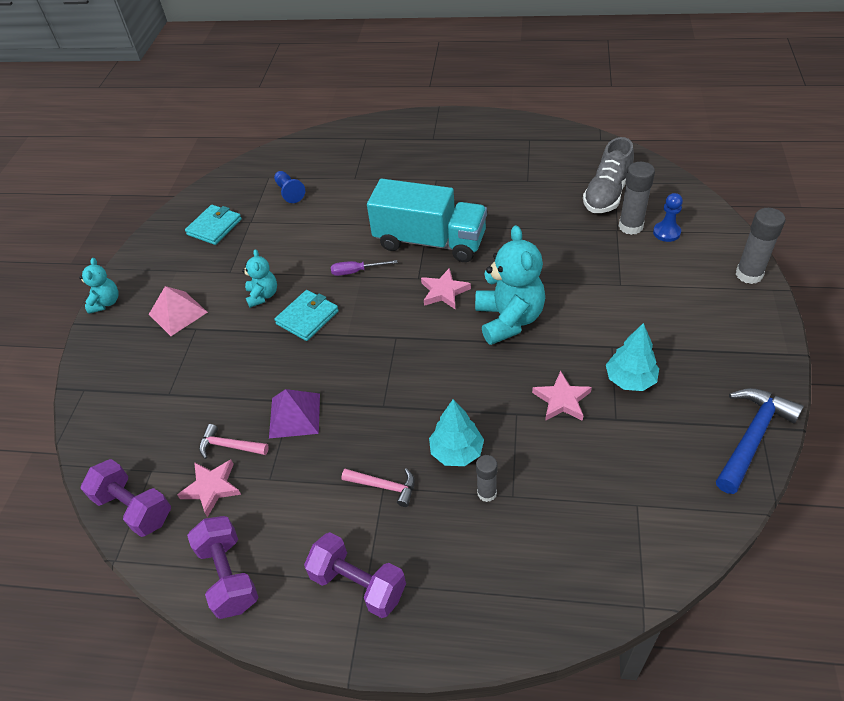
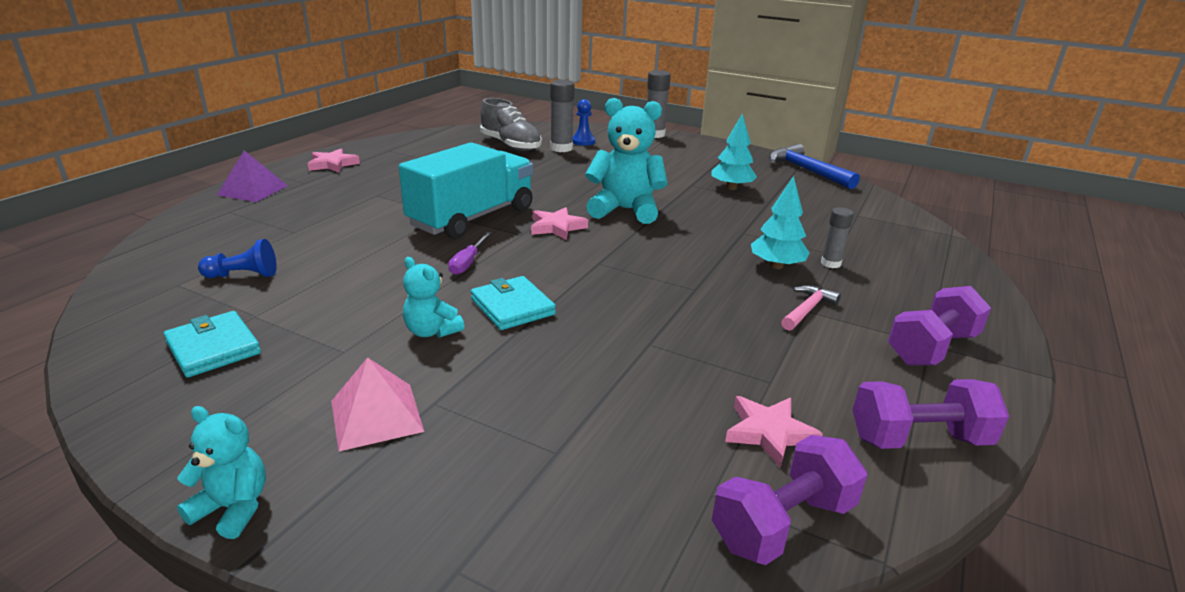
camera: 75 degrees left, 20 degrees down
(230, 446) = (700, 405): pink hammer -> none
(263, 295) = (432, 331): turquoise teddy bear -> turquoise teddy bear turned 150 degrees counterclockwise
(294, 415) = (675, 345): purple pyramid -> purple pyramid (253, 190)
(562, 400) = (738, 213): pink star -> pink star (332, 164)

